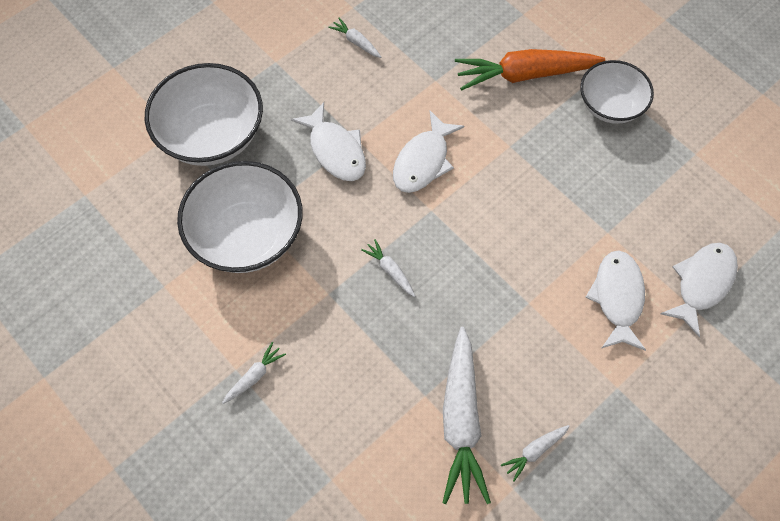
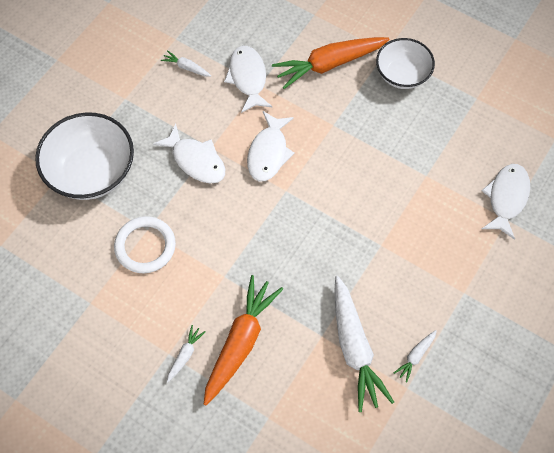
camera: 15 degrees left, 0 degrees up
(247, 236) = (145, 246): white bowl -> white ring
(324, 378) = (240, 342): none -> orange carrot
(390, 271) = (267, 246): white carrot -> none
(617, 298) = (446, 224): white fish -> white fish (248, 78)

